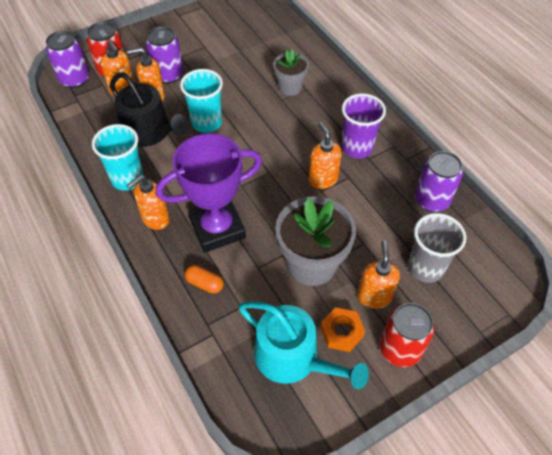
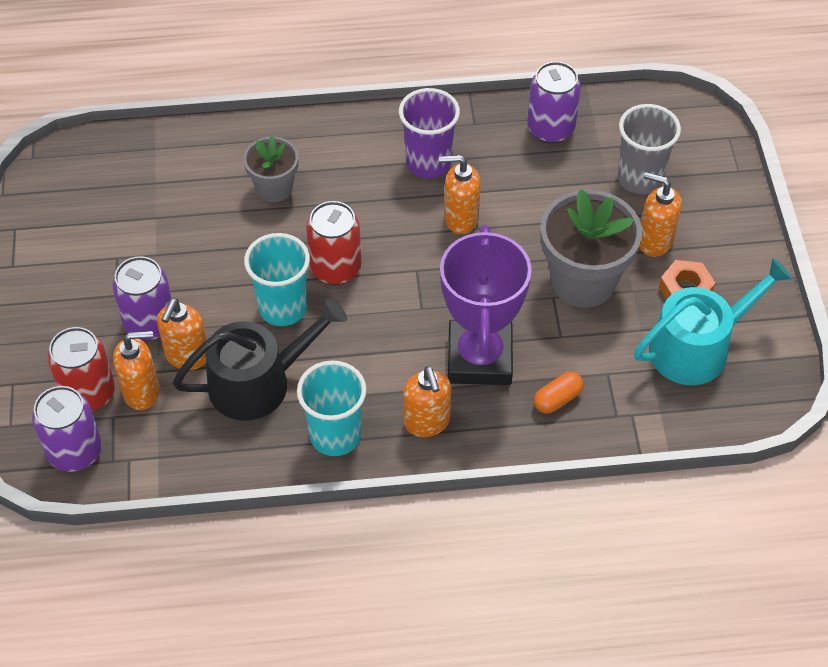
camera: 65 degrees left, 0 degrees up
(400, 349) = (728, 247): red can -> red can (335, 268)

